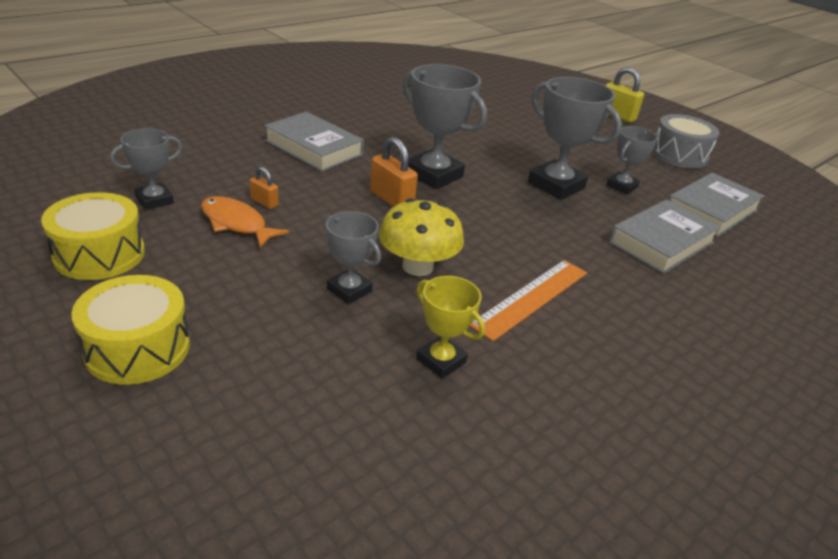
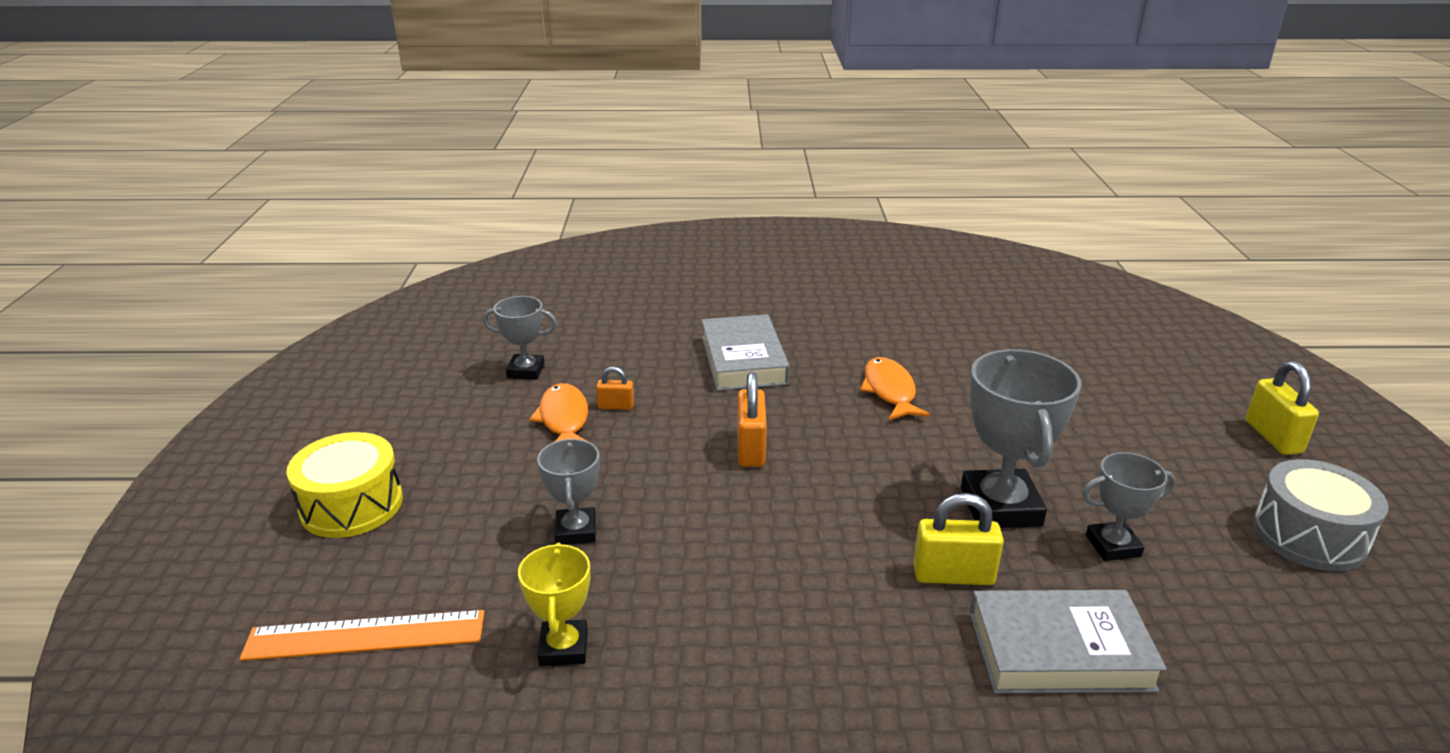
camera: 45 degrees right, 5 degrees down
(99, 254) = (425, 408): yellow drum -> none
(264, 202) = (616, 406): orange padlock -> orange padlock turned 75 degrees counterclockwise
(417, 266) = (676, 536): yellow mushroom -> none
(426, 142) = (889, 391): none -> orange fish
(433, 175) = (842, 436): grey trophy -> none
(531, 298) = (756, 633): orange ruler -> orange ruler (365, 636)
(579, 227) = (953, 575): none -> yellow padlock
(711, 210) = (1235, 644): grey book -> none

